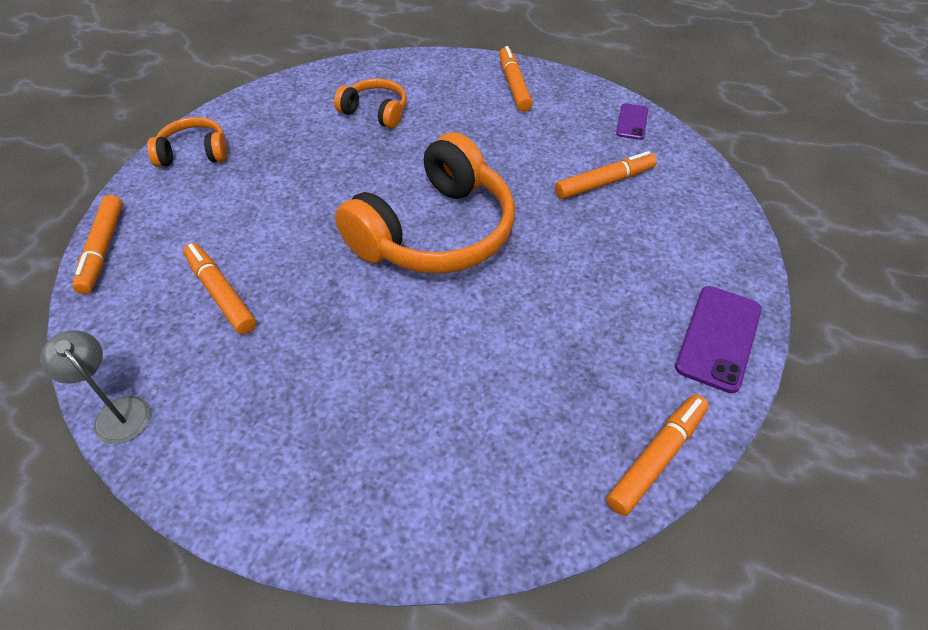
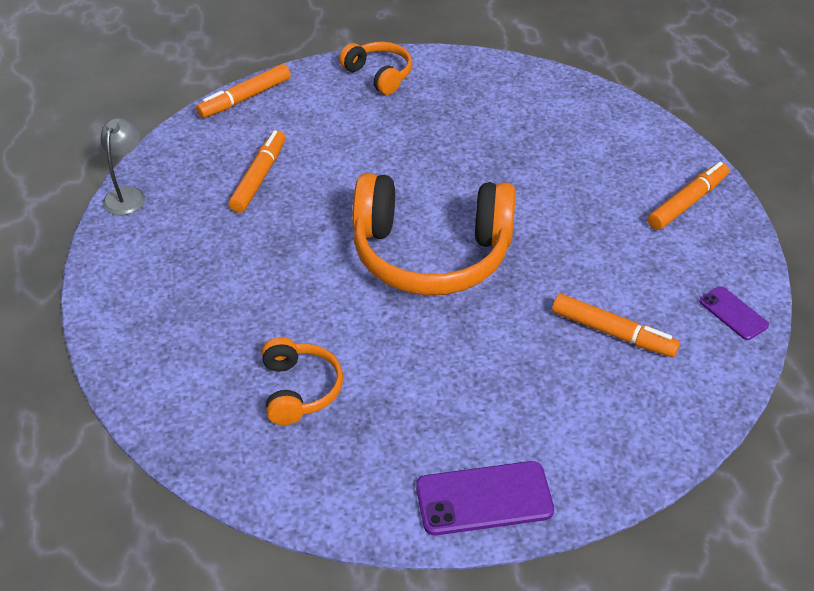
camera: 55 degrees right, 5 degrees down
(375, 112) = (540, 138): orange headphones -> orange headphones (299, 389)
(632, 122) = (733, 313): purple phone -> purple phone turned 75 degrees clockwise
(657, 458) = (314, 503): orange marker -> none

